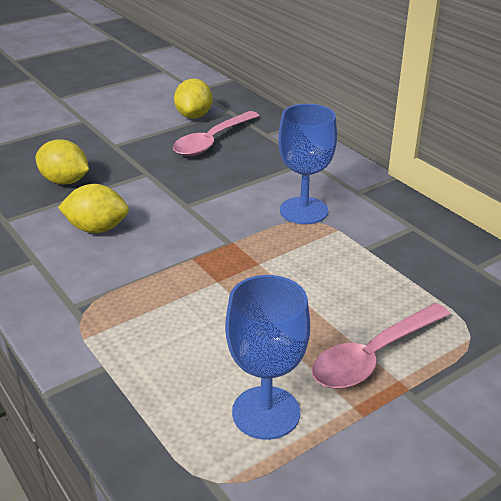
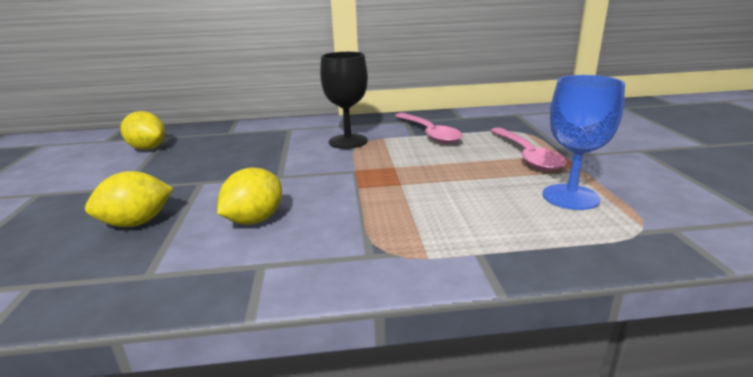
camera: 60 degrees left, 10 degrees down
(212, 141) = (201, 149): pink spoon -> pink spoon (429, 133)
(303, 211) = (348, 141): blue goblet -> black goblet

